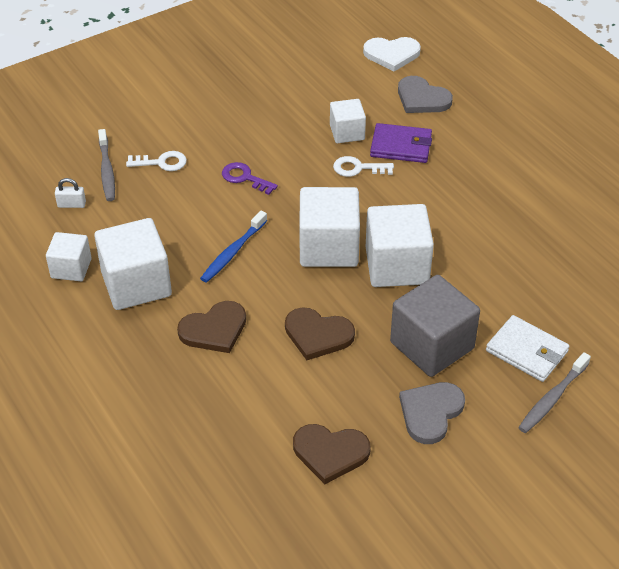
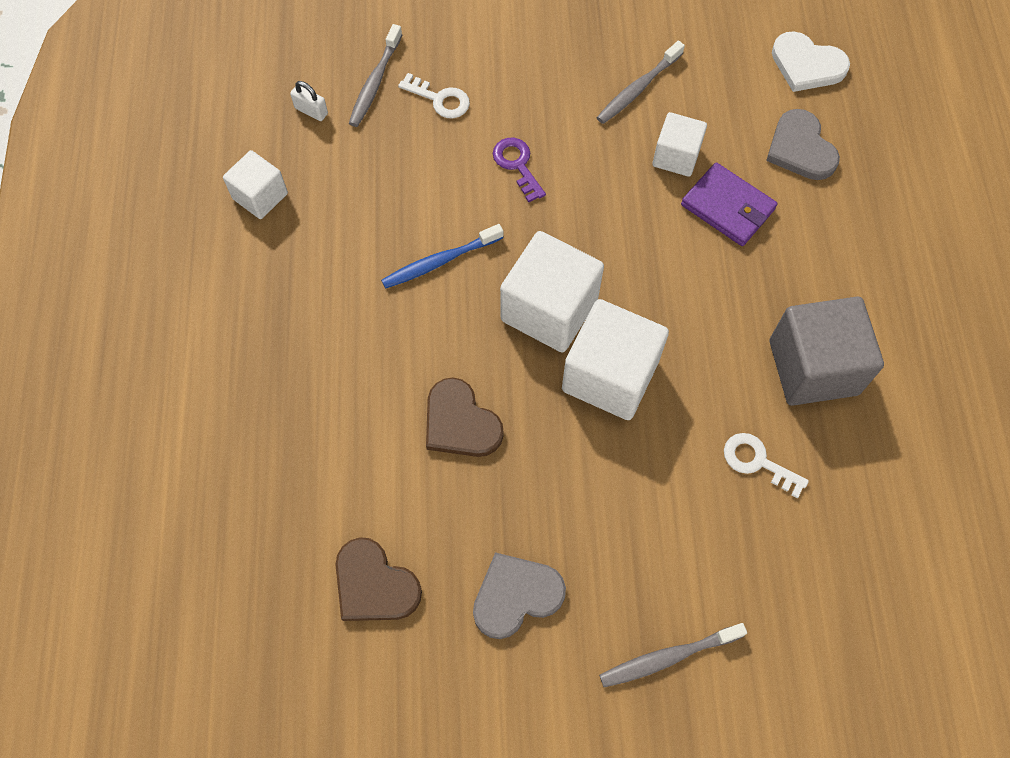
camera: 30 degrees right, 20 degrees up
(136, 284) = (313, 251): white cube -> none
(214, 329) = (355, 355): brown heart -> none
(294, 106) = (638, 89): none -> grey toothbrush
(358, 168) = (655, 214): white key -> white key (757, 461)
(432, 345) = (577, 507): grey cube -> grey cube (813, 367)
(527, 351) = (682, 576): white wallet -> none

